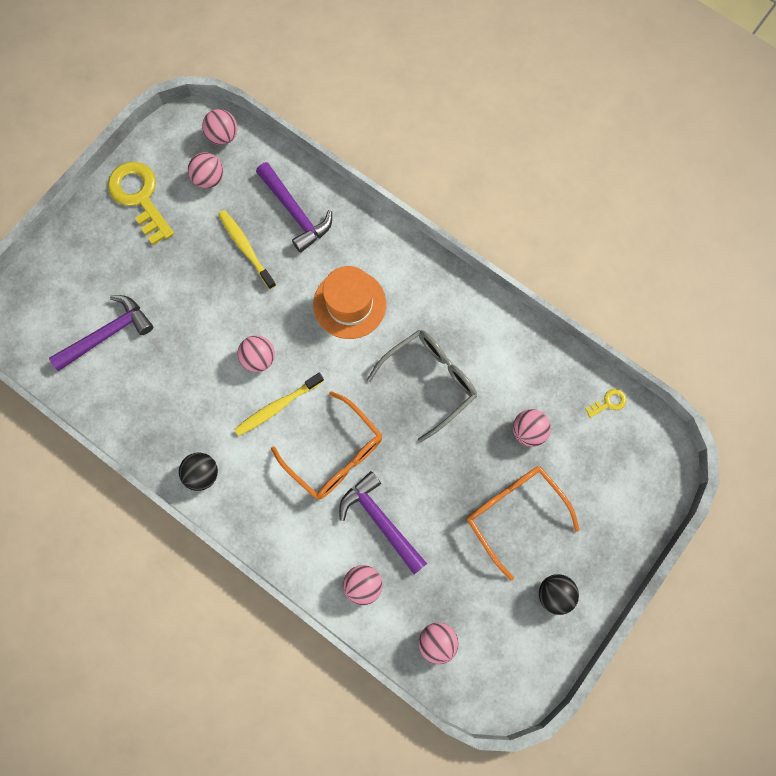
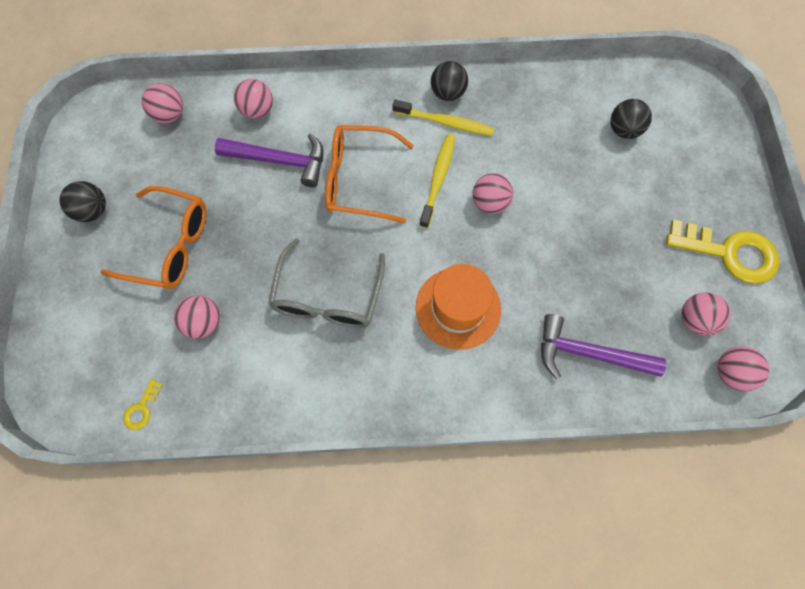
camera: 140 degrees right, 5 degrees down
(107, 334) = (623, 130): purple hammer -> black ball
(246, 248) = (595, 283): yellow toothbrush -> yellow toothbrush (445, 122)

